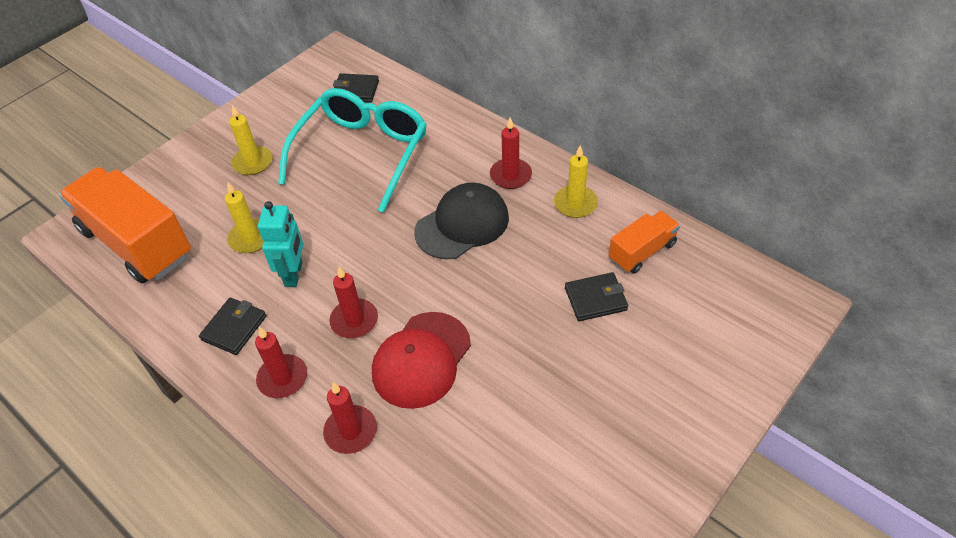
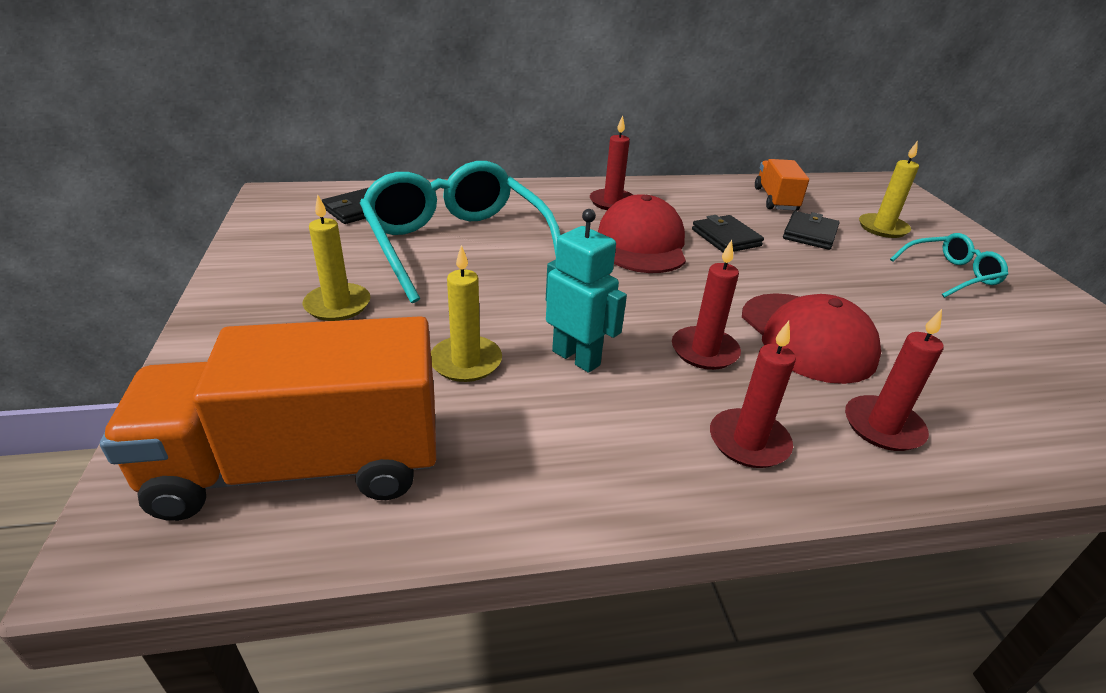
camera: 55 degrees left, 15 degrees down
(234, 328) = (612, 444): black wallet -> black wallet (726, 238)
(462, 224) = (642, 243): black cap -> red cap
(575, 204) = (687, 196): yellow candle -> yellow candle (882, 228)
(624, 408) = (950, 274): none -> turquoise glasses

